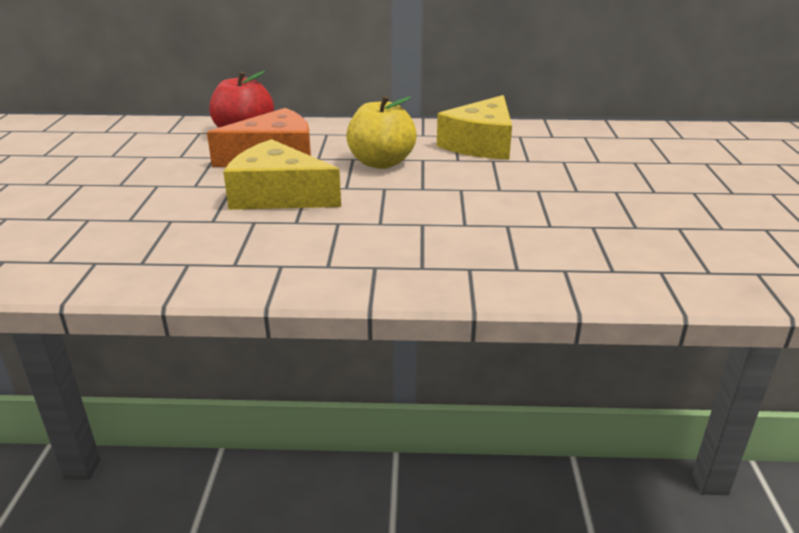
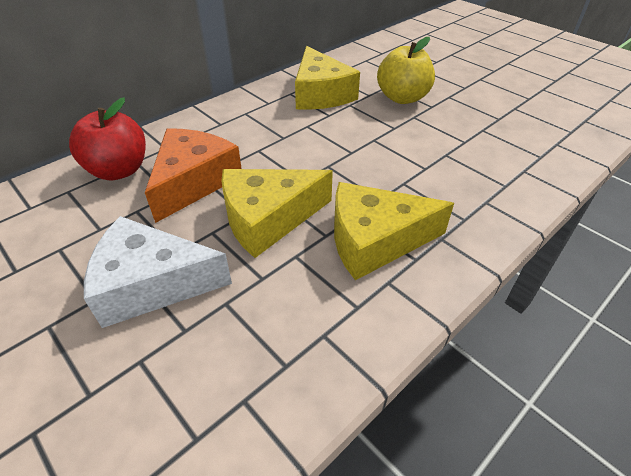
camera: 45 degrees left, 15 degrees up
(155, 192) = (152, 283): none -> white cheese
(321, 241) = (375, 240): none -> yellow cheese
(381, 163) = (286, 144): yellow apple -> yellow apple (402, 98)

